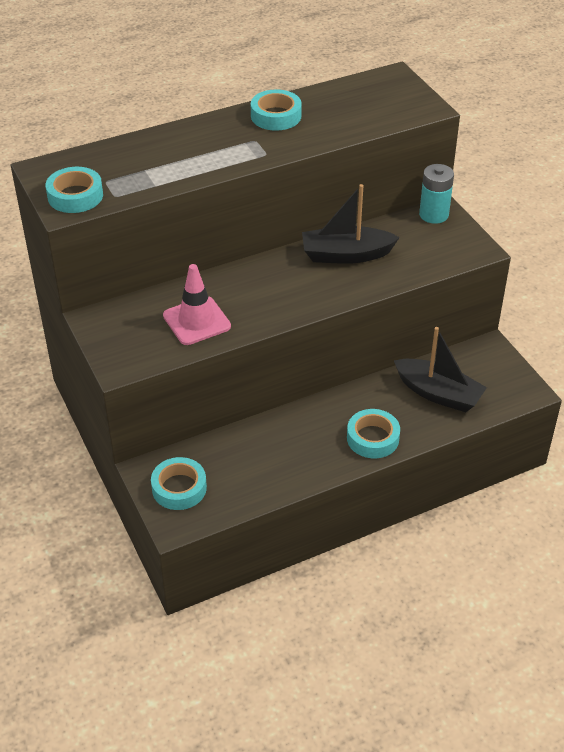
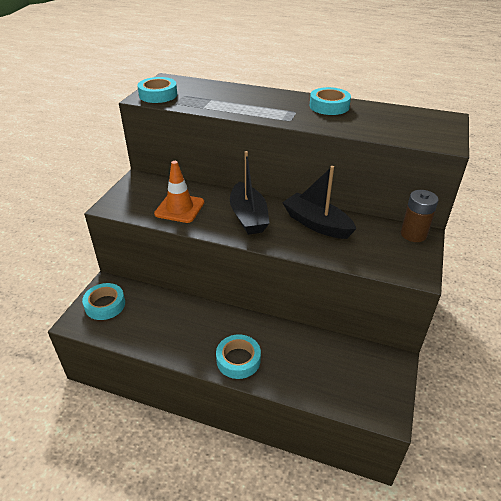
camera: 45 degrees right, 5 degrees down
(196, 321) = (179, 208): pink traffic cone -> orange traffic cone
(433, 214) = (413, 234): turquoise battery -> brown battery
(438, 394) = (318, 365): black boat -> black boat (248, 217)

